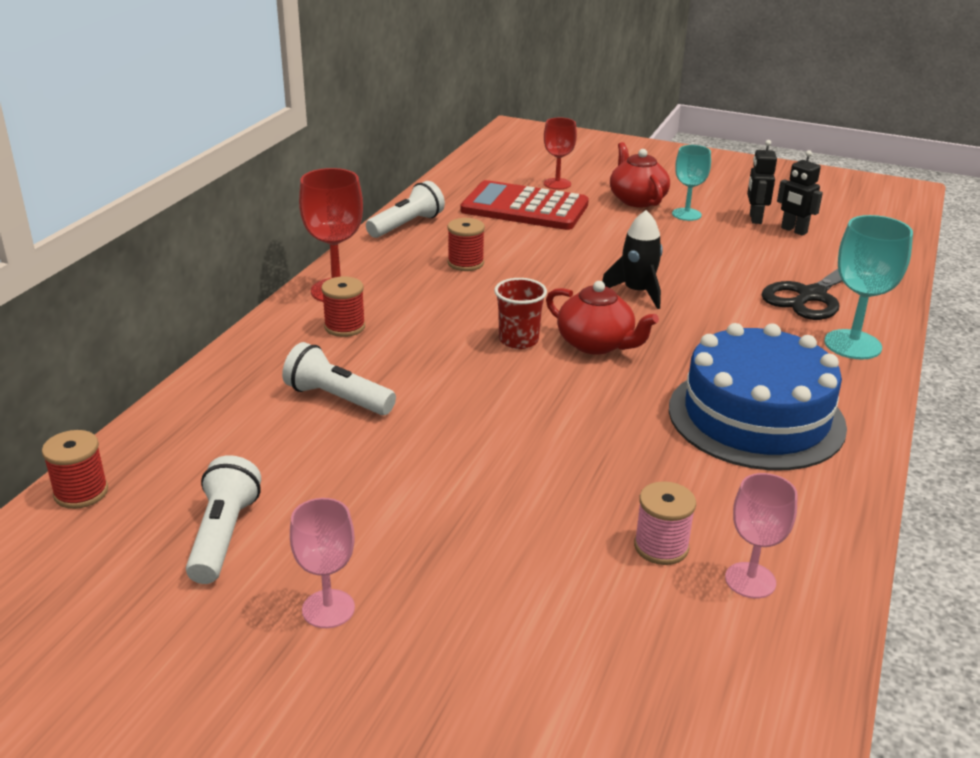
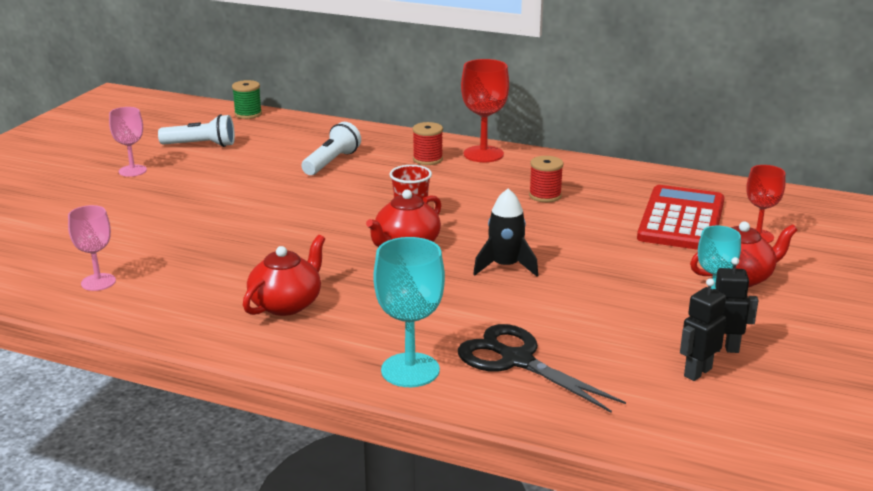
camera: 90 degrees right, 5 degrees down
(81, 492) = (248, 114): red spool -> green spool
(407, 225) = (614, 172): white flashlight -> none
(661, 547) = (143, 256): pink spool -> none
(756, 417) = (286, 304): blue cake -> red teapot

